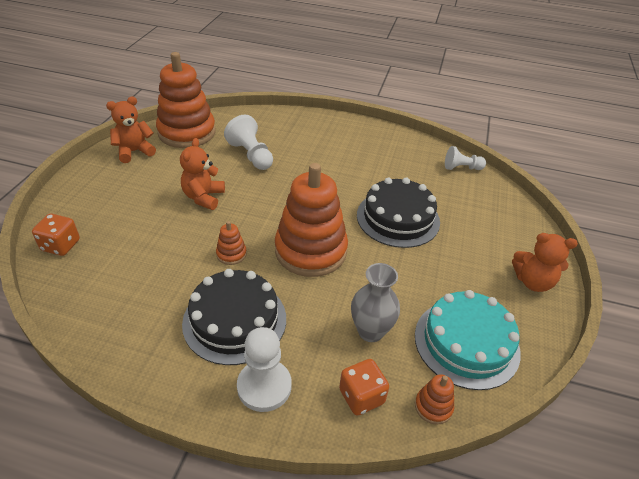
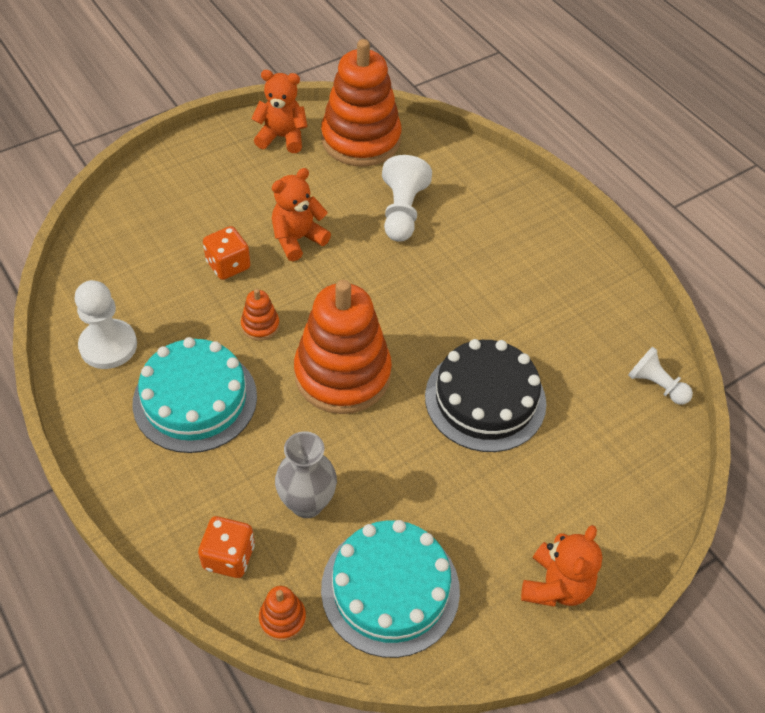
camera: 40 degrees right, 10 degrees up
(61, 245) = (121, 217): orange dice -> orange dice (228, 265)
(235, 320) = (195, 399): black cake -> turquoise cake
(264, 386) = (158, 481): white pawn -> white pawn (108, 346)
(533, 282) = (555, 586): orange teddy bear -> orange teddy bear turned 120 degrees counterclockwise

